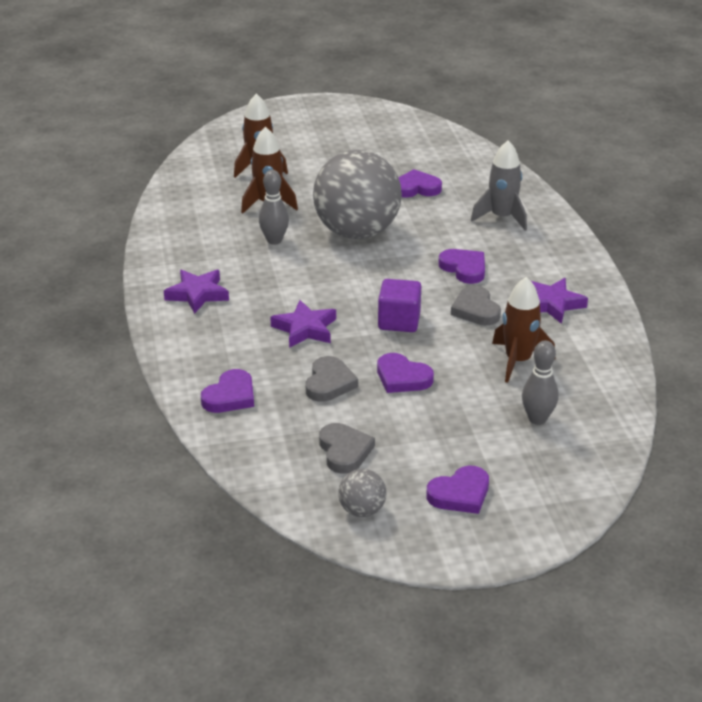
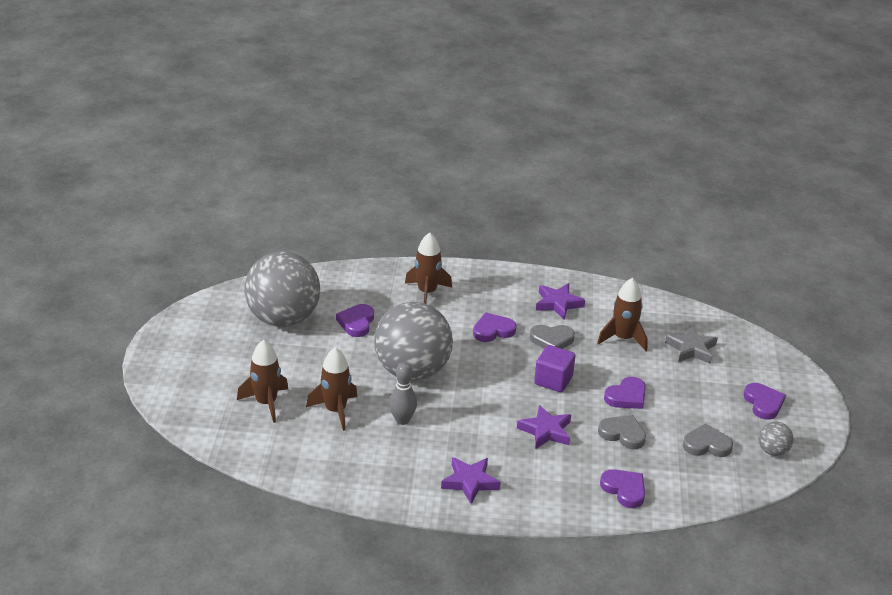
camera: 75 degrees left, 0 degrees up
(393, 151) = (283, 319): none -> grey ball
(502, 217) = (427, 292): grey rocket -> brown rocket
(537, 419) = (691, 349): grey bowling pin -> grey star

